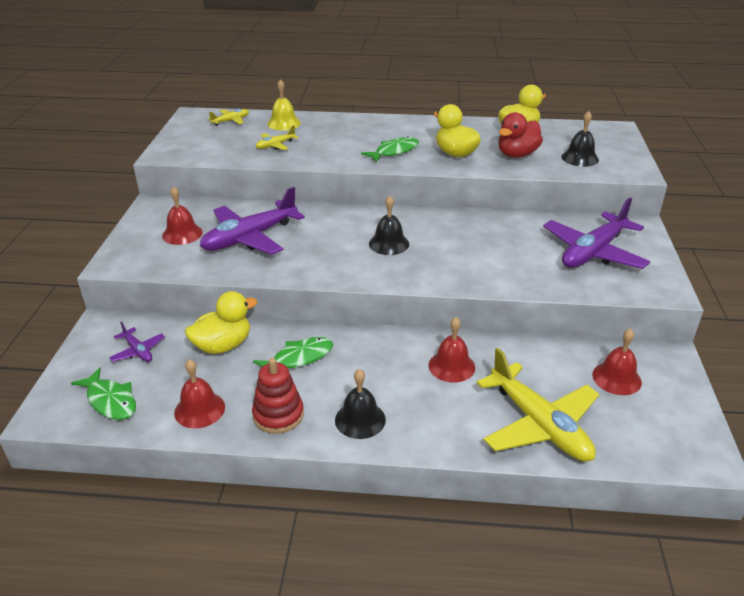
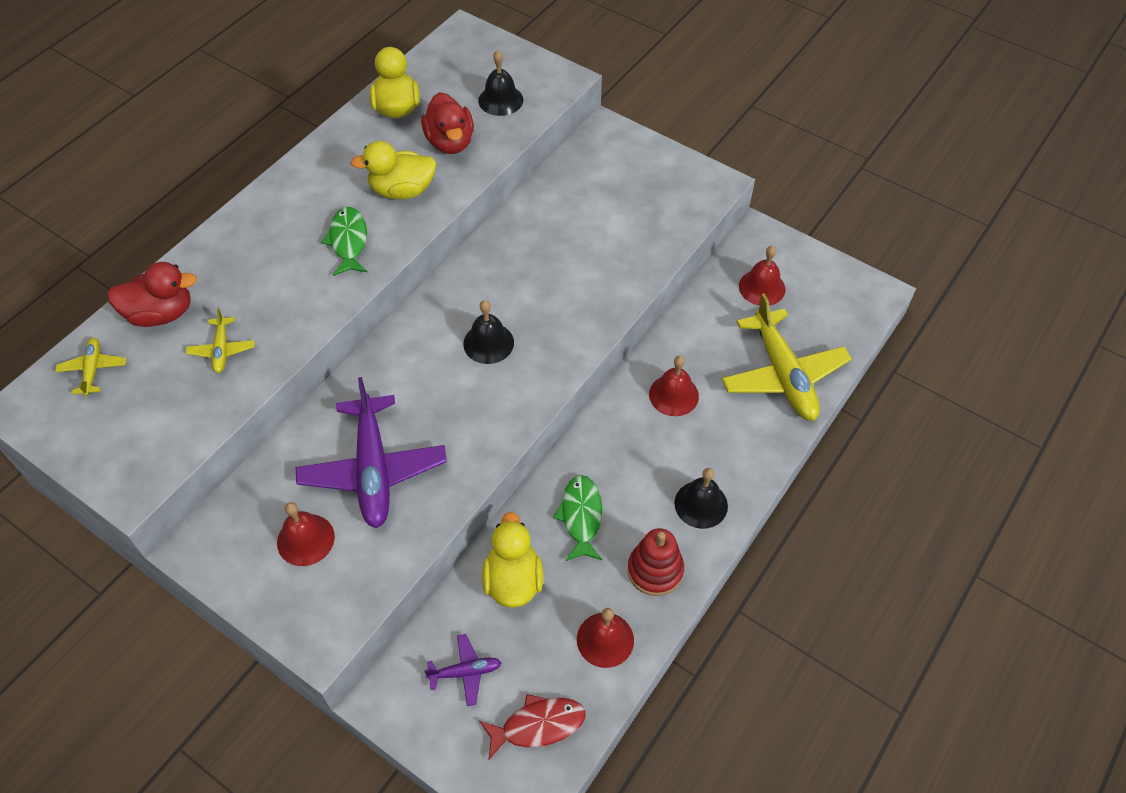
camera: 60 degrees left, 20 degrees up
(110, 401) = (538, 725): green fish -> red fish
(284, 123) = (161, 313): yellow bell -> red duck
(539, 425) = (783, 375): yellow plane -> yellow plane turned 75 degrees clockwise
(593, 252) = (625, 192): purple plane -> none

